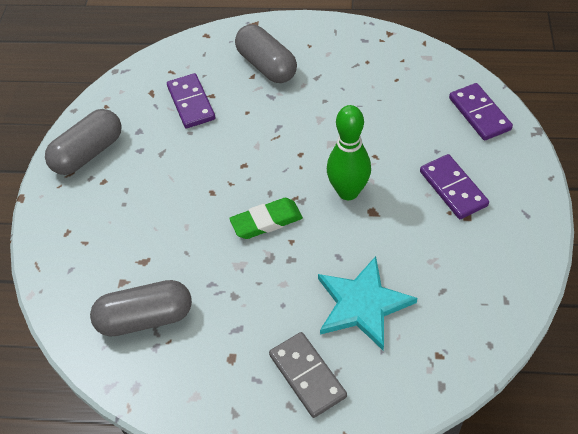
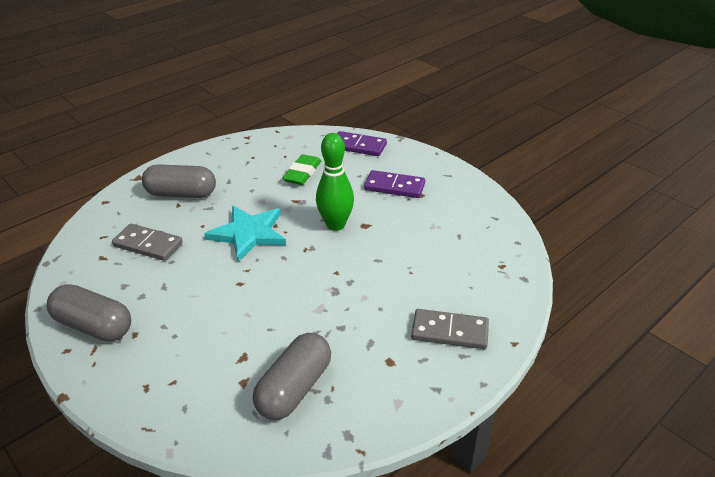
camera: 50 degrees left, 15 degrees down
(88, 153) = (94, 326): grey capsule -> grey capsule turned 60 degrees counterclockwise
(191, 103) = (148, 245): purple domino -> grey domino
(266, 221) = (304, 273): green eraser -> green eraser (302, 173)
(362, 304) = (427, 273): turquoise star -> turquoise star (248, 234)

